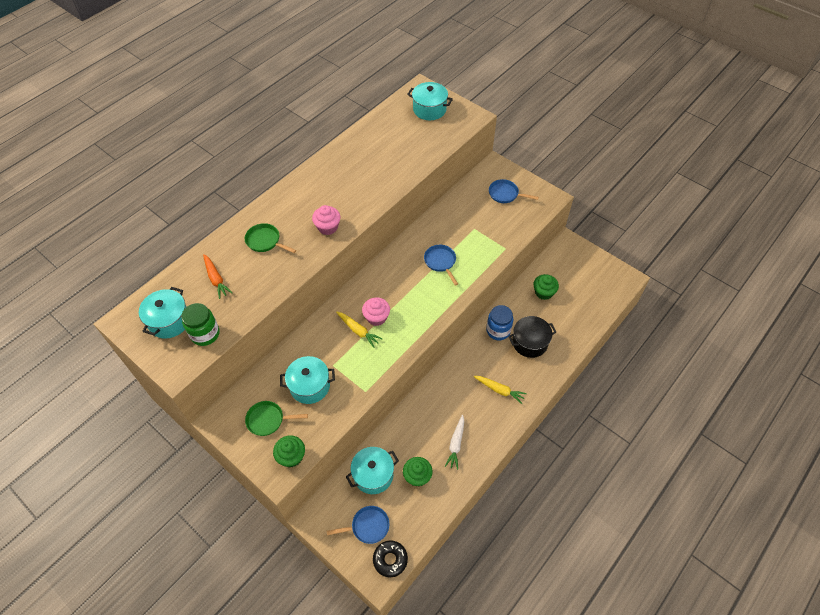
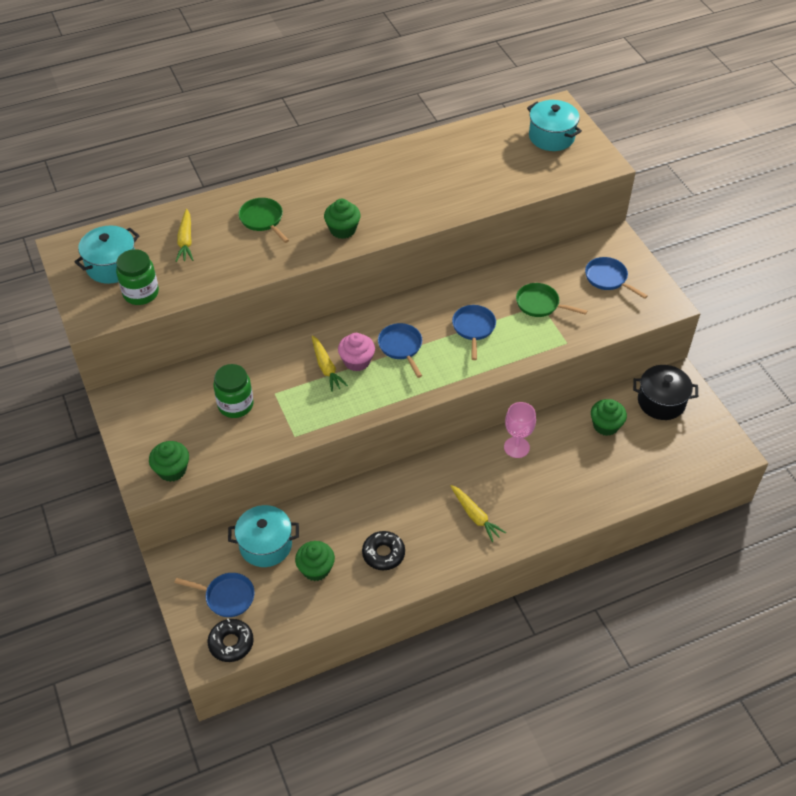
camera: 25 degrees right, 5 degrees down
(216, 279) = (186, 241): orange carrot -> yellow carrot
(268, 420) = (169, 422): green pan -> green pan (540, 304)
(310, 386) = (235, 405): turquoise pot -> green jar
(328, 227) = (343, 230): pink cupcake -> green cupcake
(401, 295) = (401, 347): none -> blue pan
(456, 444) = (383, 554): white carrot -> black donut
(498, 330) = (516, 447): blue jar -> pink goblet
(530, 342) = (549, 477): black pot -> black pot (661, 402)

